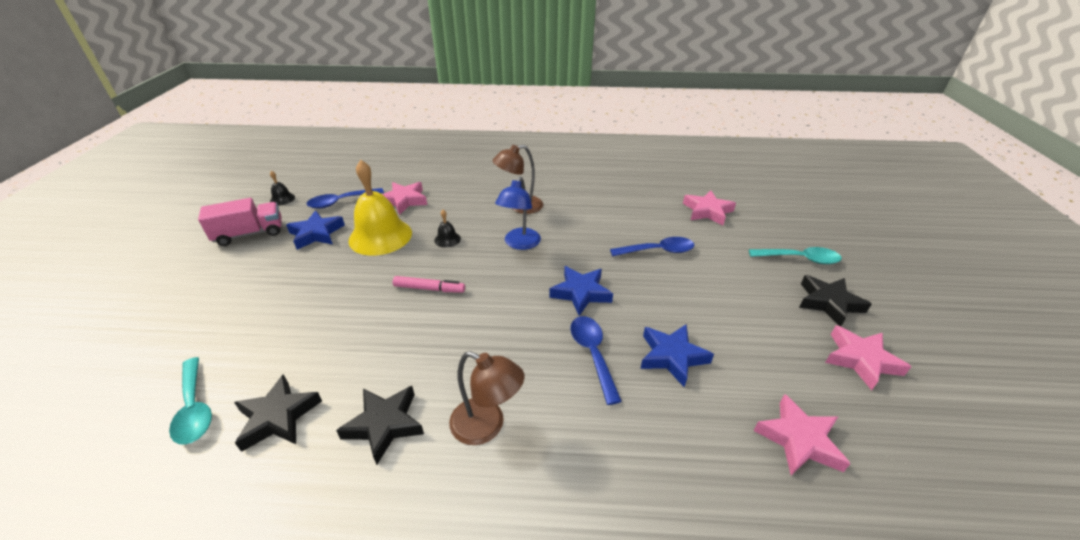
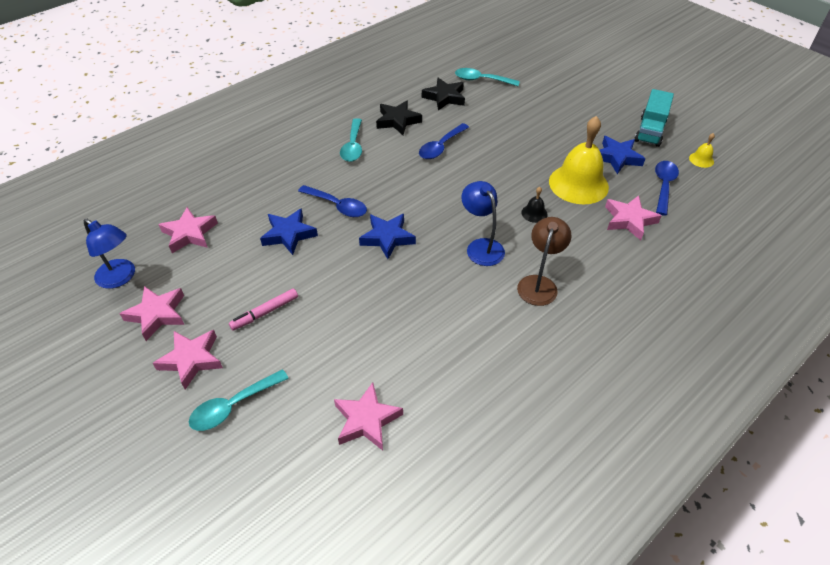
camera: 135 degrees right, 10 degrees up
(250, 234) = (650, 131): pink truck -> turquoise truck
(282, 199) = (701, 159): black bell -> yellow bell
(429, 288) = (482, 177): pink marker -> pink marker (265, 312)
(487, 426) = (353, 146): brown lamp -> turquoise spoon
(658, 251) = (369, 319): blue spoon -> blue spoon (441, 147)
(828, 303) = (191, 360): black star -> pink star
(911, 433) = (121, 278): none -> blue lamp

